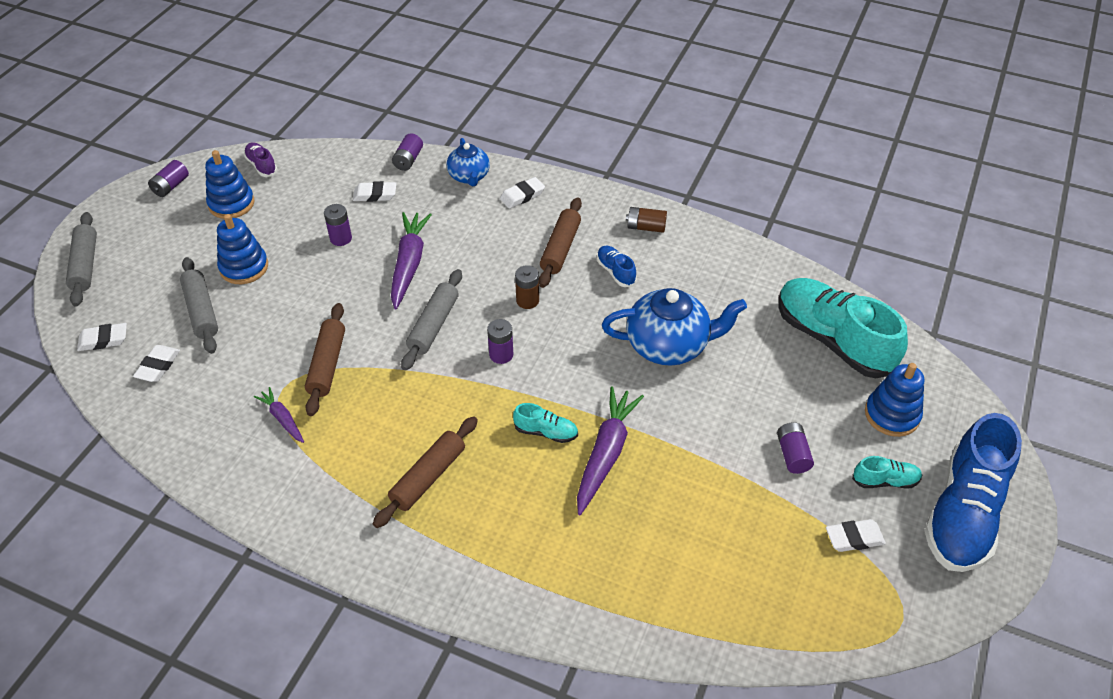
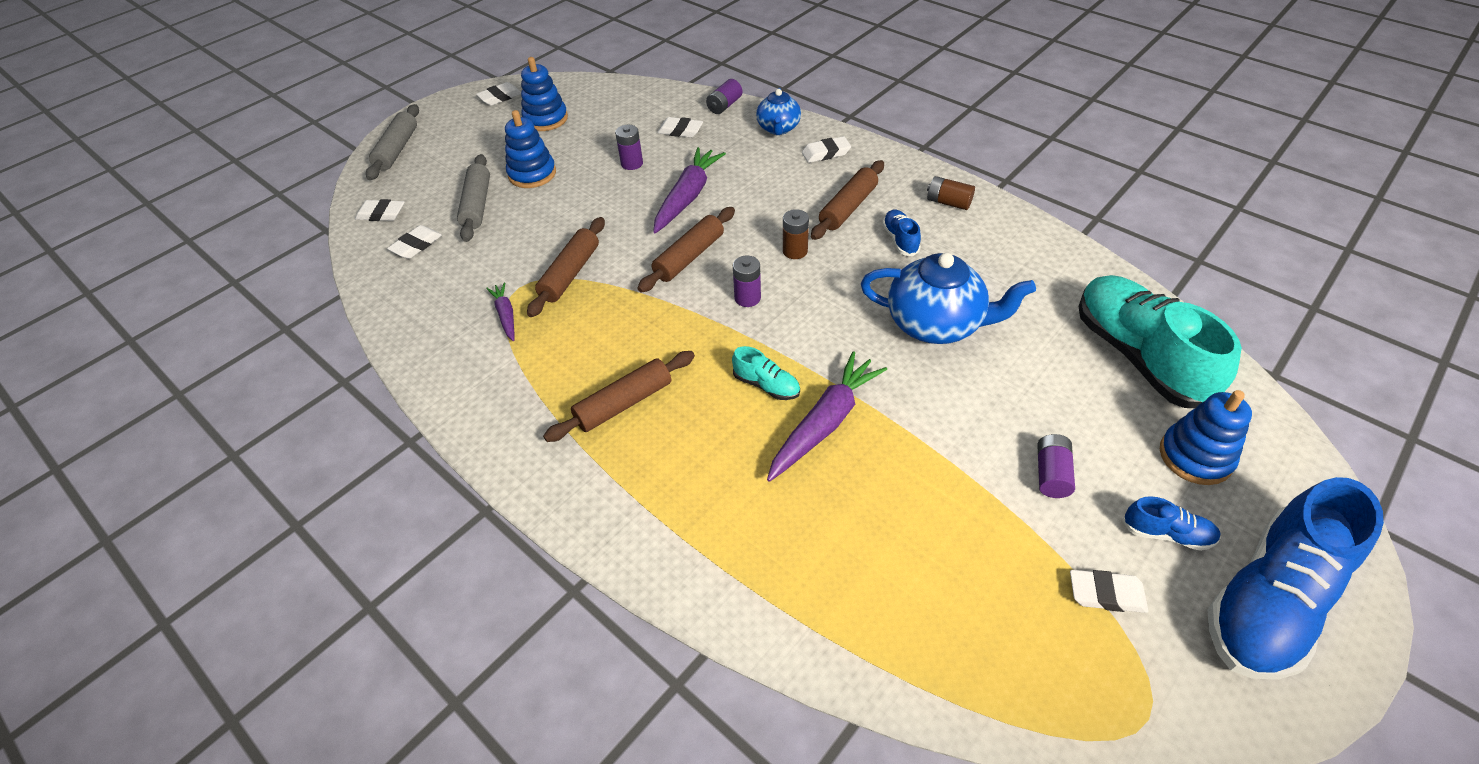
camera: 20 degrees right, 0 degrees up
(171, 186) = (500, 97): purple battery -> white eraser
(261, 165) = (586, 92): purple shoe -> none
(434, 325) = (689, 257): grey rolling pin -> brown rolling pin
(885, 481) = (1166, 533): turquoise shoe -> blue shoe

